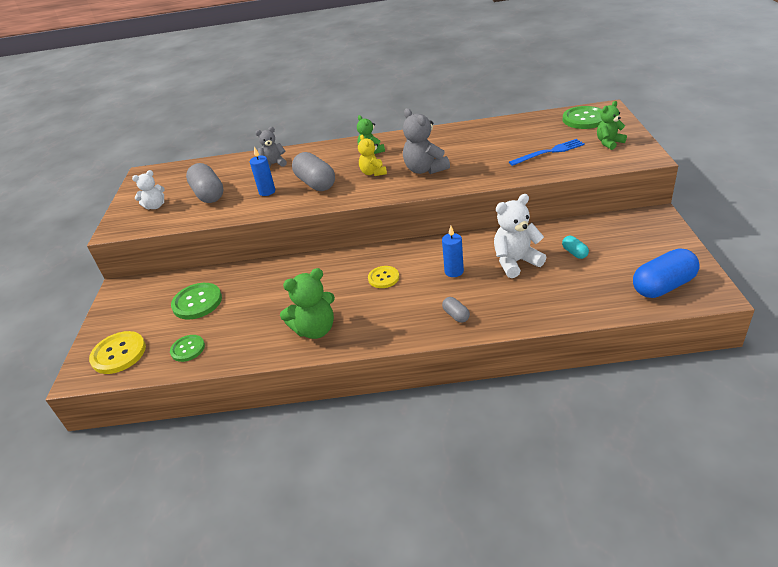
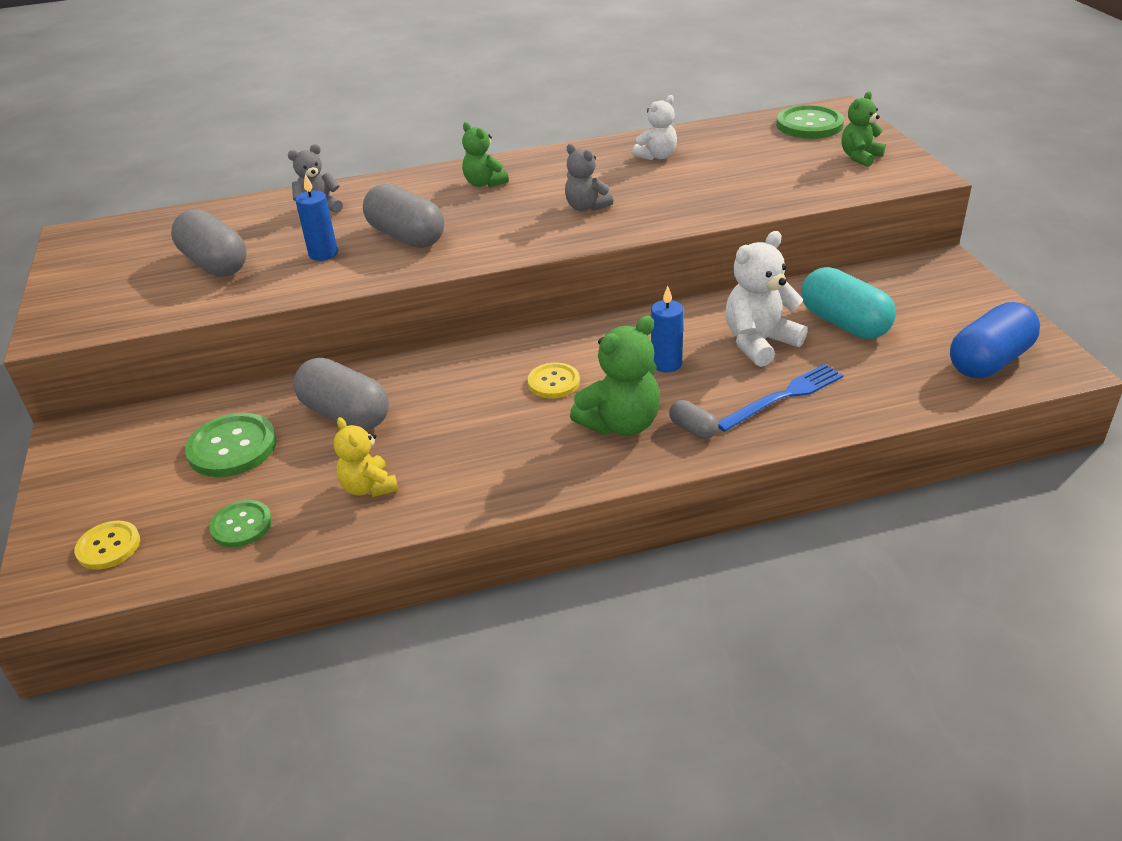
camera: 15 degrees left, 0 degrees up
(119, 354) = (108, 546): yellow button -> yellow button, size x0.63
(155, 206) = (118, 288): white teddy bear -> white teddy bear (657, 156)
(262, 288) = (345, 414): none -> grey capsule
(315, 329) = (464, 472): green teddy bear -> green teddy bear (621, 424)
(373, 173) = (501, 216): yellow teddy bear -> yellow teddy bear (369, 487)
(425, 169) = (586, 207): grey teddy bear -> grey teddy bear, size x0.63
(549, 152) = (774, 174): blue fork -> blue fork (783, 396)
(574, 253) = (844, 323): turquoise capsule -> turquoise capsule, size x2.09

